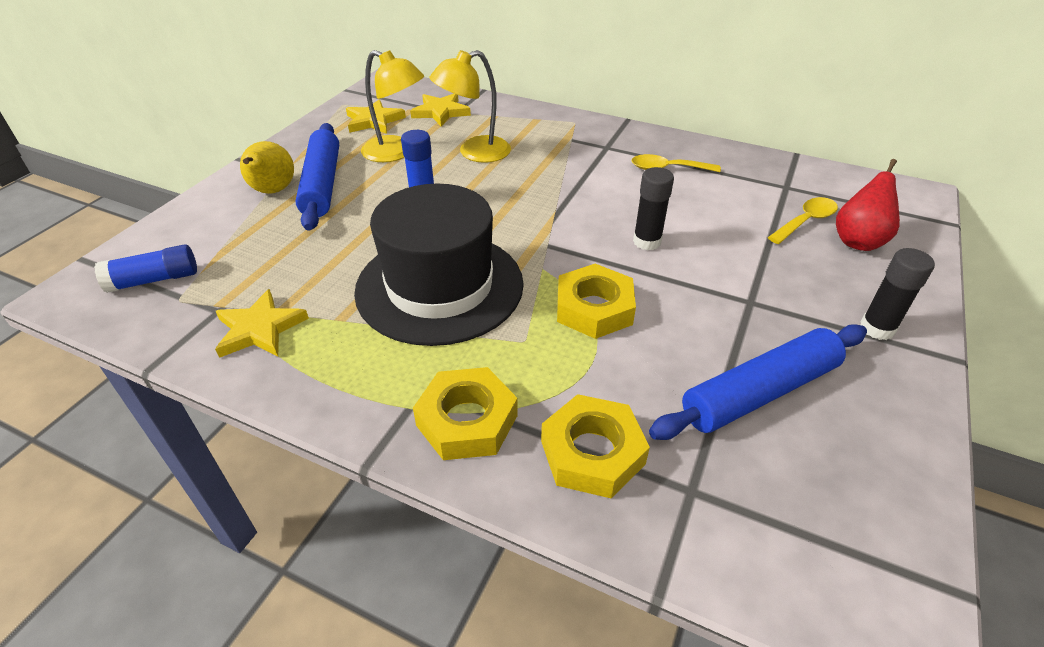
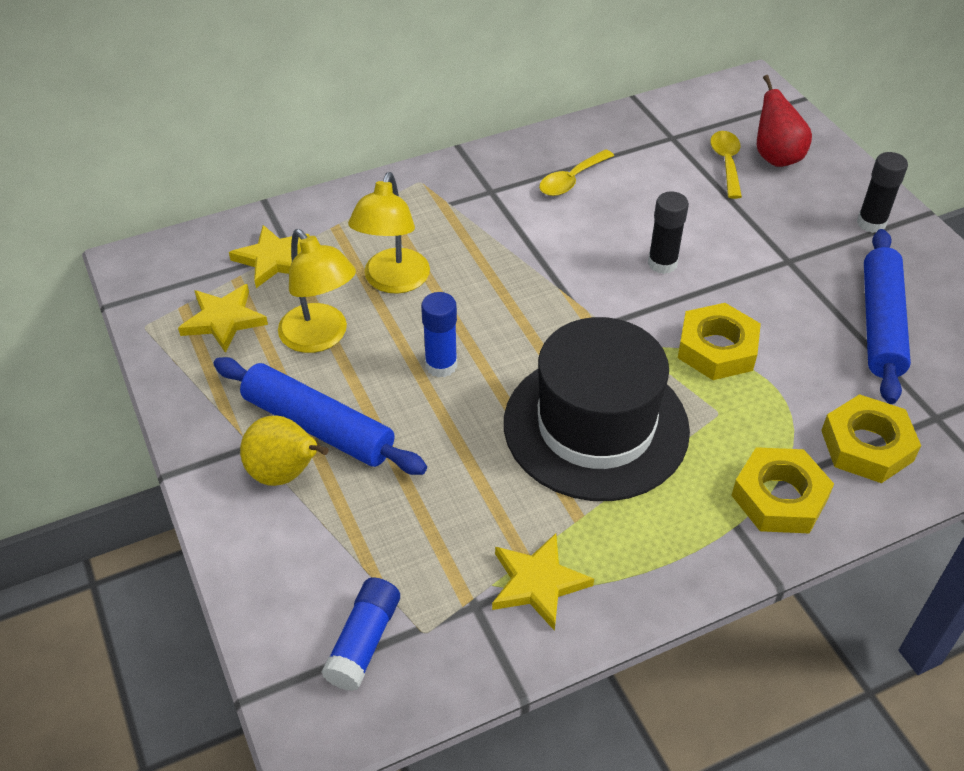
camera: 50 degrees left, 5 degrees up
(396, 153) = (320, 338): yellow lamp -> yellow lamp turned 75 degrees clockwise

